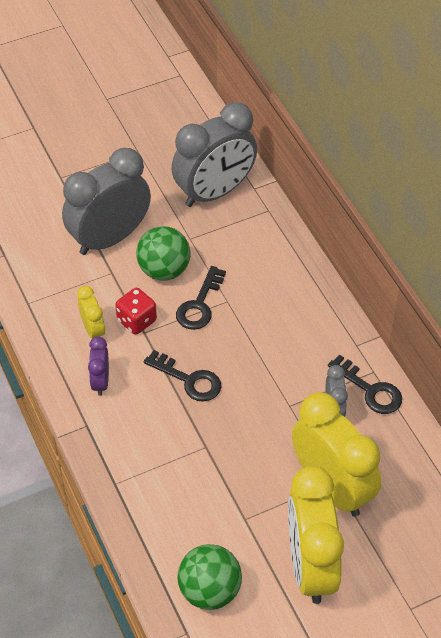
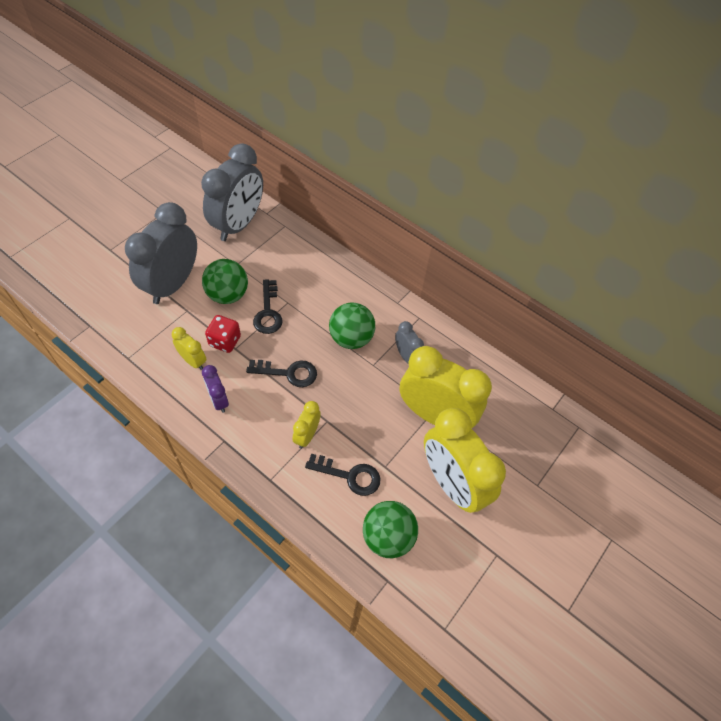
camera: 30 degrees left, 5 degrees up
(176, 453) = (307, 435): none -> yellow clock
(279, 367) = (351, 338): none -> green ball
(370, 390) = (424, 332): black key -> black key (349, 476)

